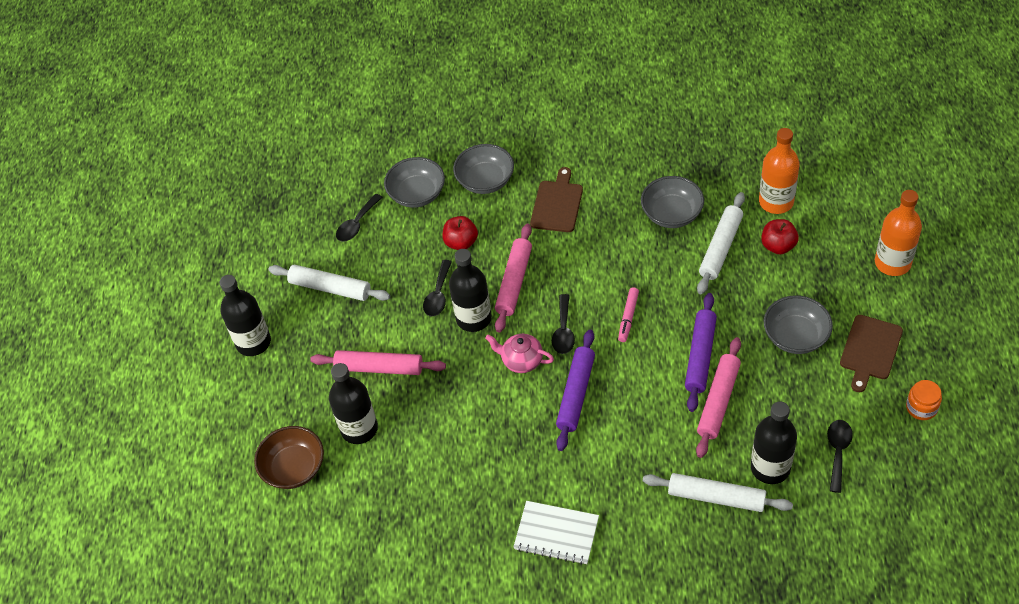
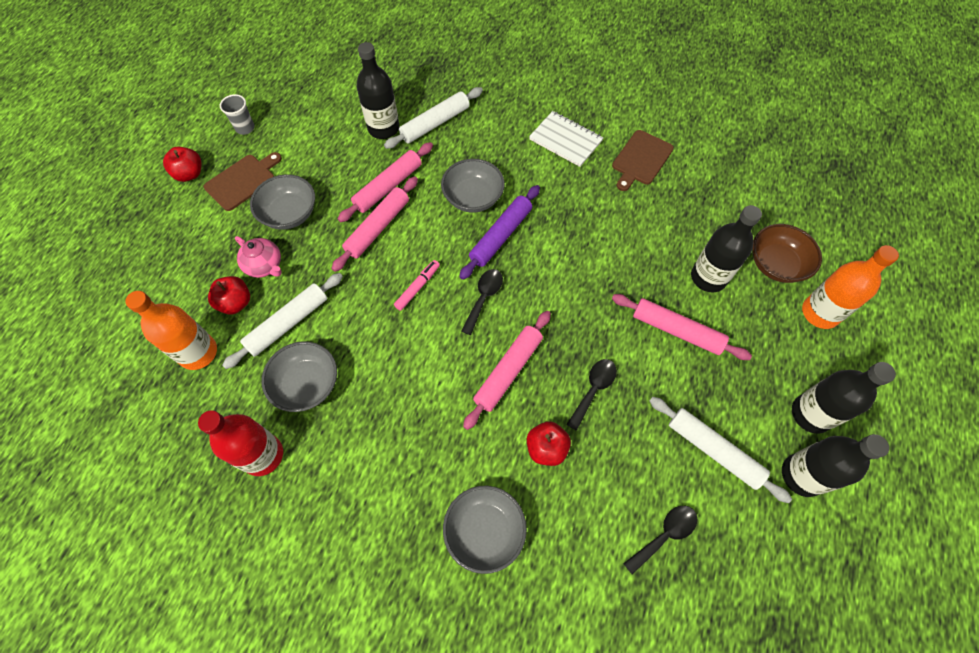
camera: 165 degrees left, 10 degrees up
(417, 194) = (576, 550): grey bowl -> grey bowl (473, 197)
(474, 318) = (565, 346): black bottle -> black bottle (801, 475)
(521, 361) = (536, 284): pink teapot -> pink teapot (265, 266)
(557, 204) = (417, 454): brown cutting board -> brown cutting board (641, 159)
(670, 162) = (263, 455): none -> red bottle
(700, 356) = (378, 227): purple rolling pin -> pink rolling pin
(716, 497) = (435, 123): white rolling pin -> white rolling pin turned 75 degrees counterclockwise
(837, 452) = (328, 121): black spoon -> none
(892, 263) = (157, 245): orange bottle -> orange bottle (820, 313)
(921, 407) = (245, 128): orange jar -> grey cup
(929, 336) = (190, 174): none -> red apple

